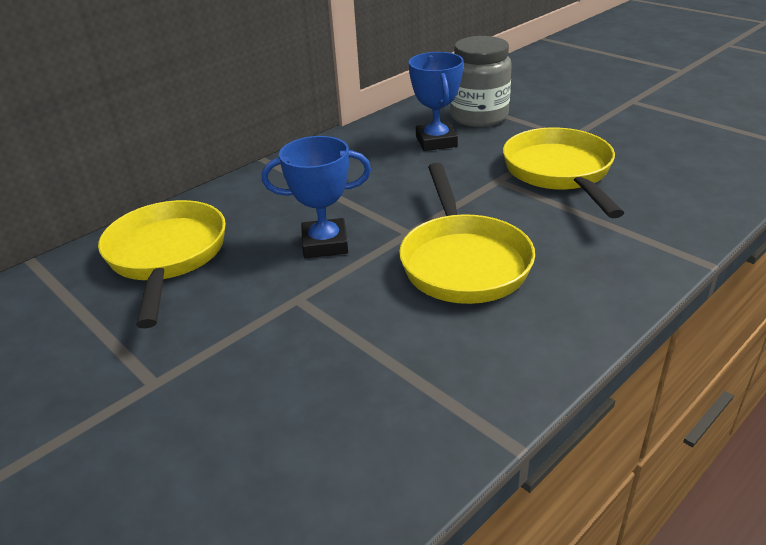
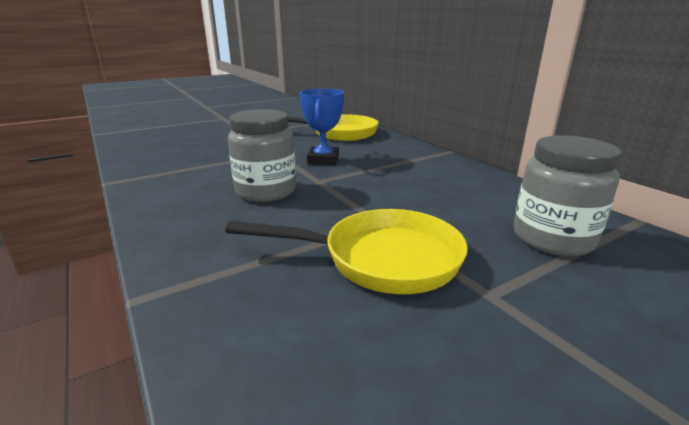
camera: 100 degrees right, 10 degrees down
(436, 141) = (477, 207): blue trophy -> none
(463, 261) = (266, 191): yellow pan -> grey jar

